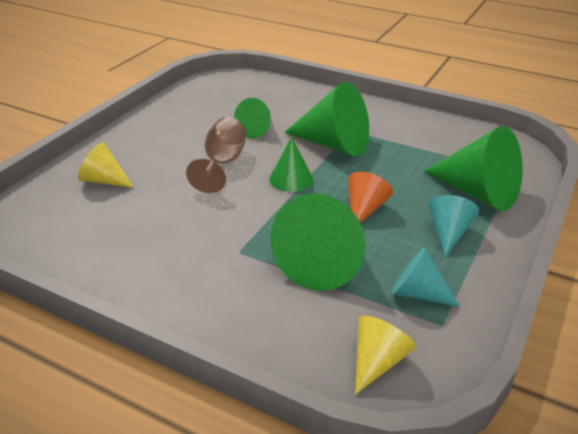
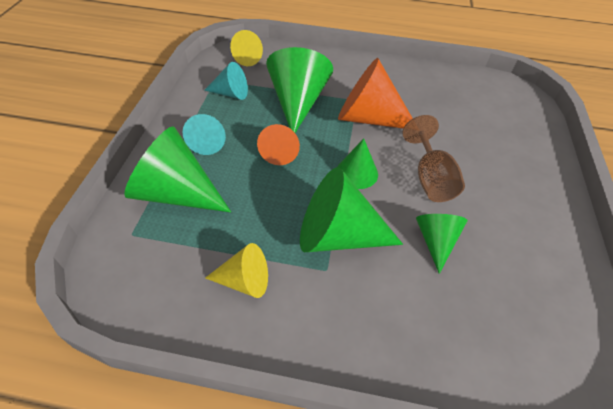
camera: 160 degrees right, 15 degrees up
(104, 180) = (505, 137): yellow cone -> yellow cone (244, 280)
(240, 226) = (368, 118): none -> orange cone

